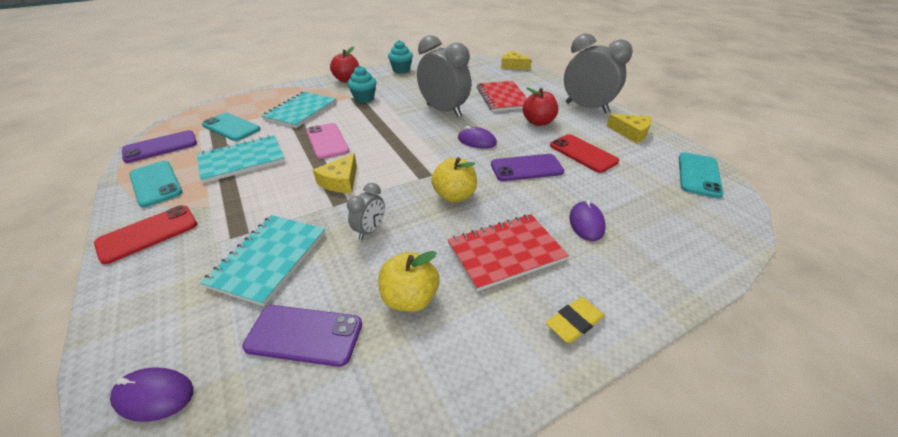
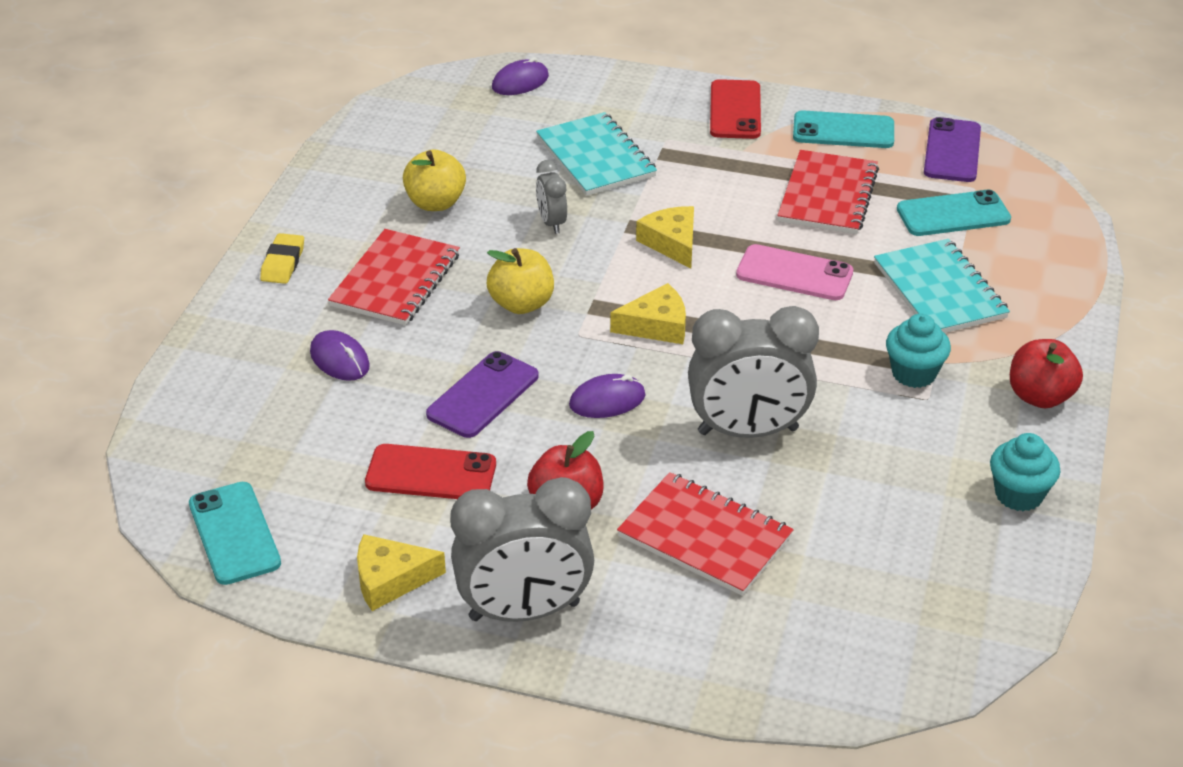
camera: 135 degrees right, 0 degrees up
(242, 160) = (827, 195): turquoise notebook -> red notebook
(304, 335) = (479, 145): purple phone -> none
(513, 66) = (842, 688): yellow cheese -> yellow cheese (656, 325)

